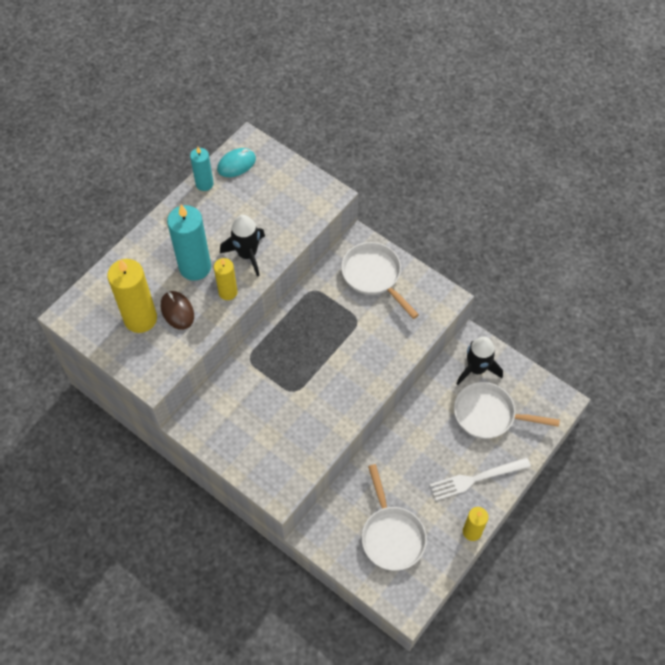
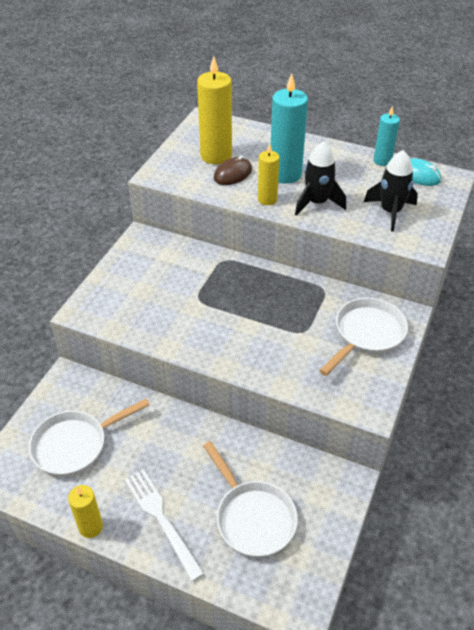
camera: 75 degrees right, 15 degrees down
(476, 369) = (312, 492): black rocket -> black rocket (390, 212)
(488, 414) = (252, 517): white pan -> white pan turned 150 degrees clockwise

